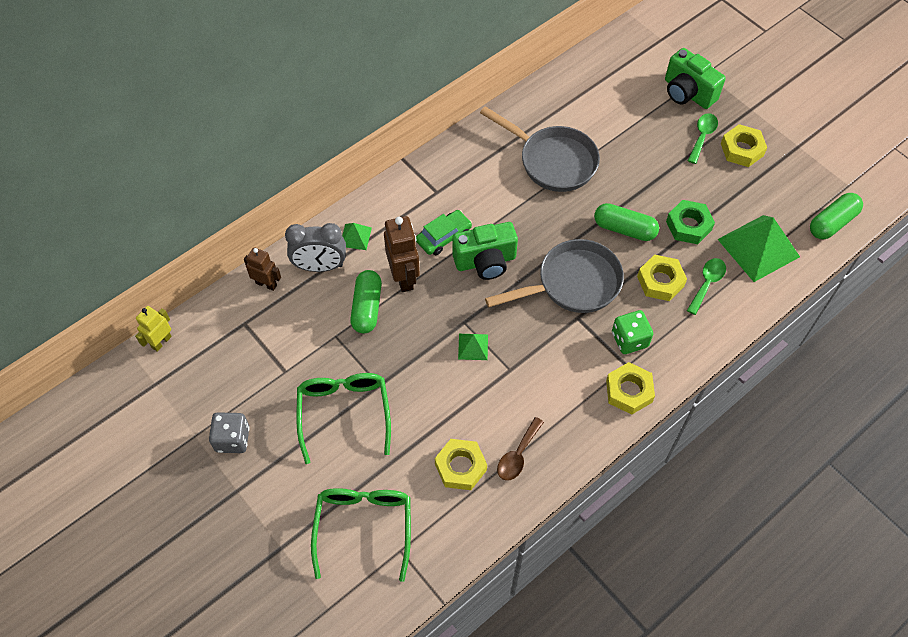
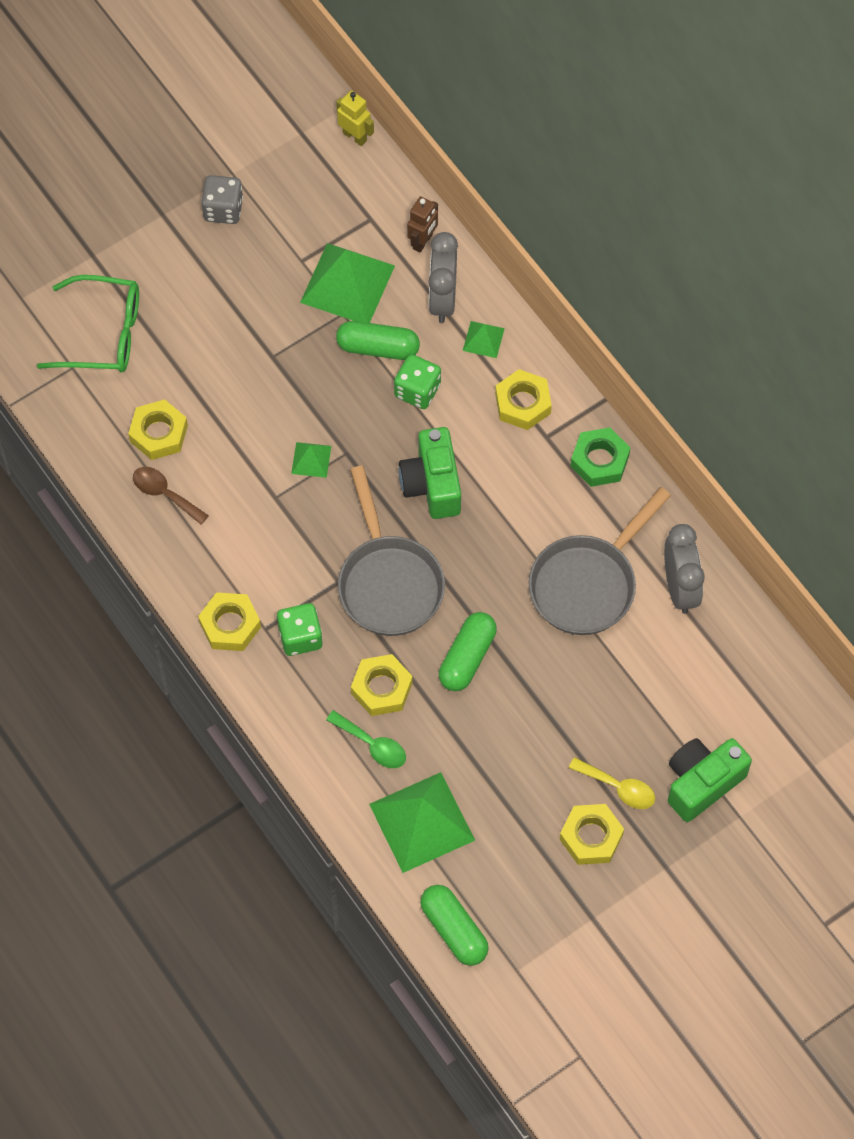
camera: 95 degrees right, 5 degrees up
(307, 335) = (347, 283): none -> green pyramid
(344, 413) = (241, 319): green glasses -> none
(404, 277) = (417, 391): brown robot -> green dice
(410, 208) = (523, 403): none -> yellow nut
(443, 236) = (474, 439): green car -> none
(547, 110) = (680, 588): none -> grey clock
(688, 225) = (465, 739): green nut -> green nut (599, 461)
(702, 136) = (618, 787): green spoon -> yellow spoon

